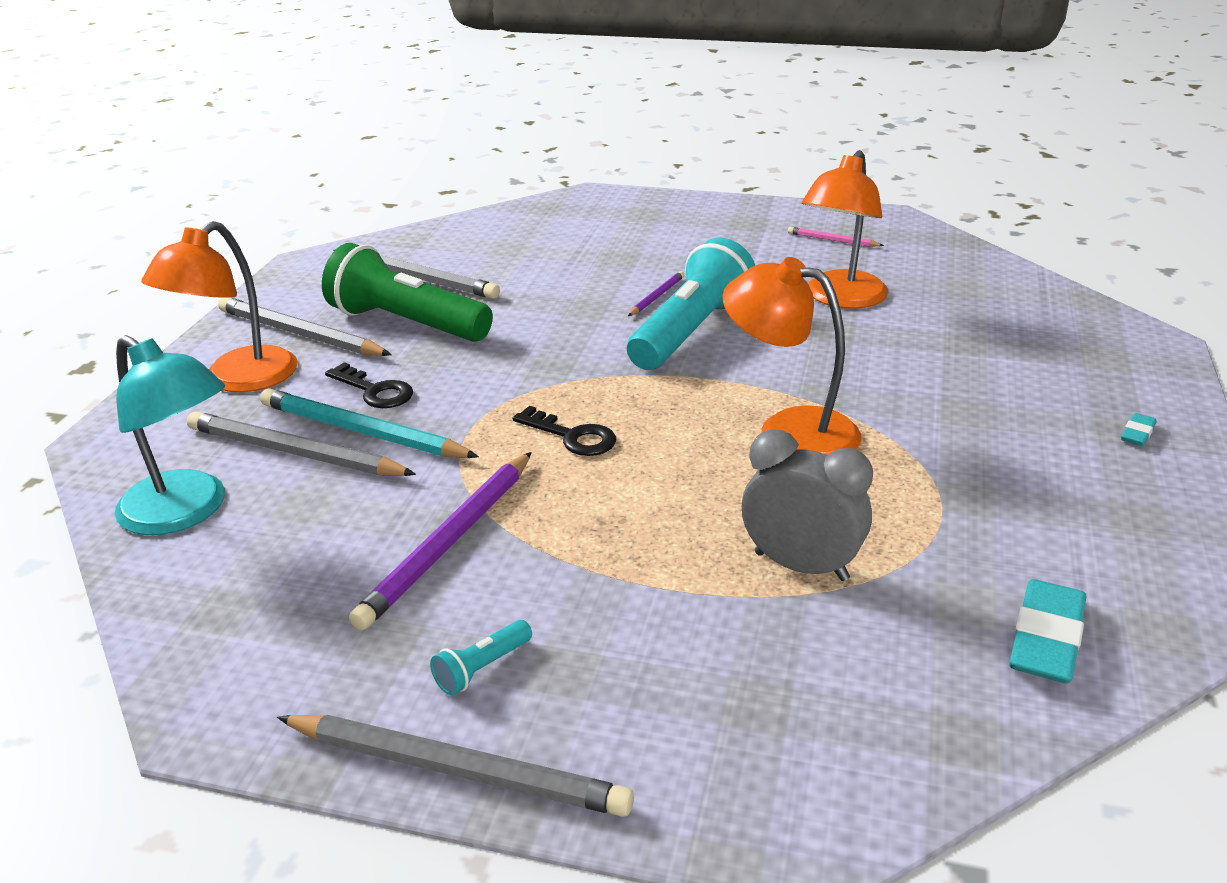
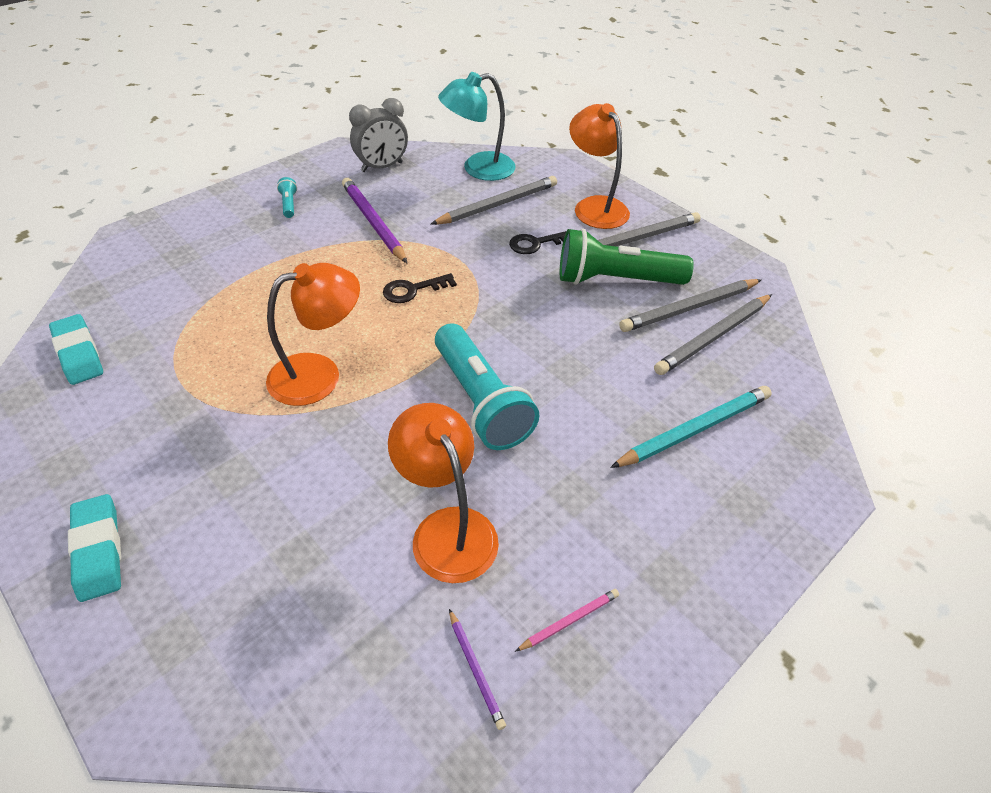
camera: 120 degrees right, 15 degrees up
(363, 432) = (496, 228): turquoise pencil -> turquoise pencil (694, 430)
(406, 324) = (615, 280): green flashlight -> green flashlight turned 150 degrees counterclockwise
(455, 769) = (253, 184): grey pencil -> grey pencil (713, 336)
(656, 297) = (554, 414): purple pencil -> purple pencil (475, 669)
(801, 566) = (222, 309): grey clock -> grey clock (382, 167)
(1137, 433) = (98, 550): turquoise eraser -> turquoise eraser, size x2.04

